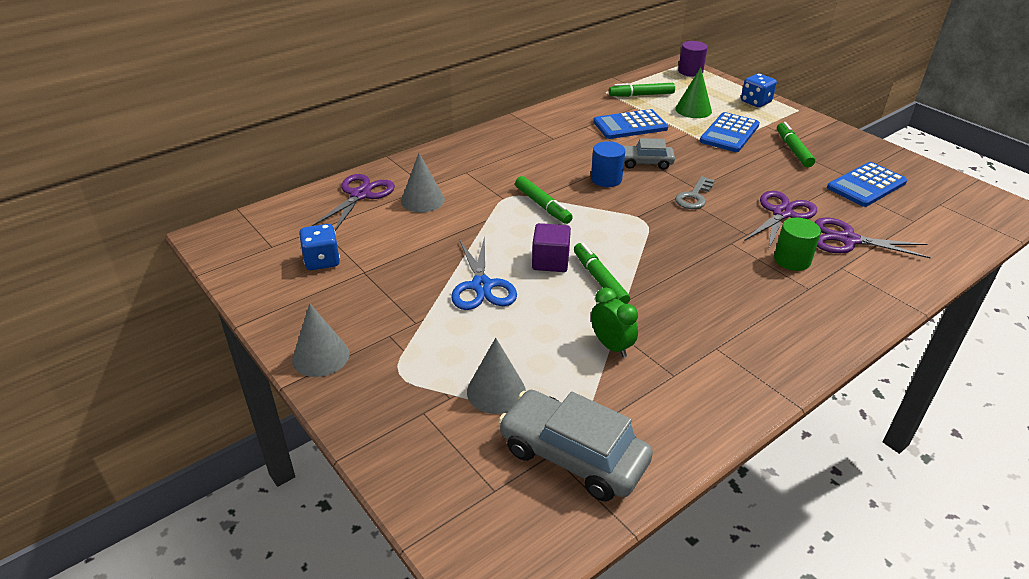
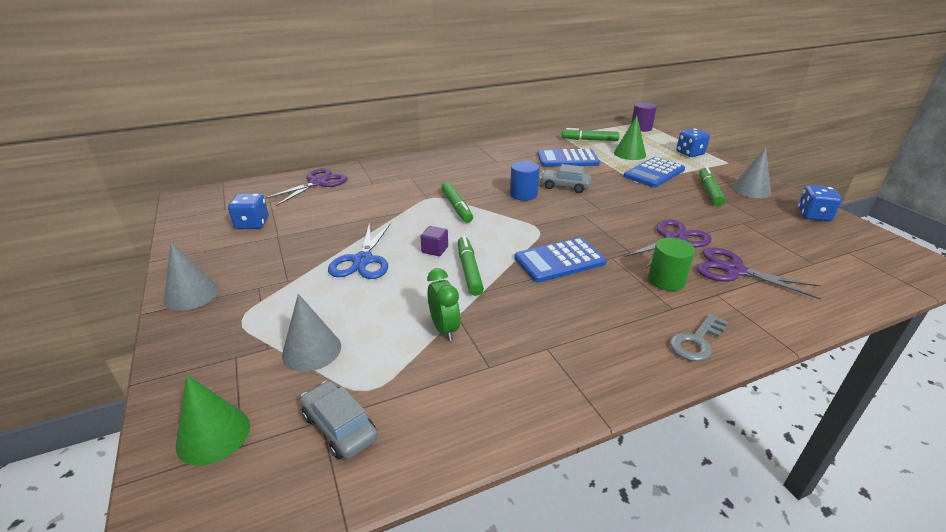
camera: 15 degrees right, 5 degrees down
(422, 200) = (362, 192): grey cone -> grey cone (751, 190)
(460, 487) = (213, 435): none -> green cone
(550, 261) = (435, 250): purple cube -> purple cube, size x0.66
(573, 456) = (340, 427): grey car -> grey car, size x0.60
(694, 197) = (595, 216): grey key -> grey key (696, 341)
(866, 185) = (772, 227): blue calculator -> blue calculator (559, 260)
(899, 167) = (813, 215): none -> blue dice

